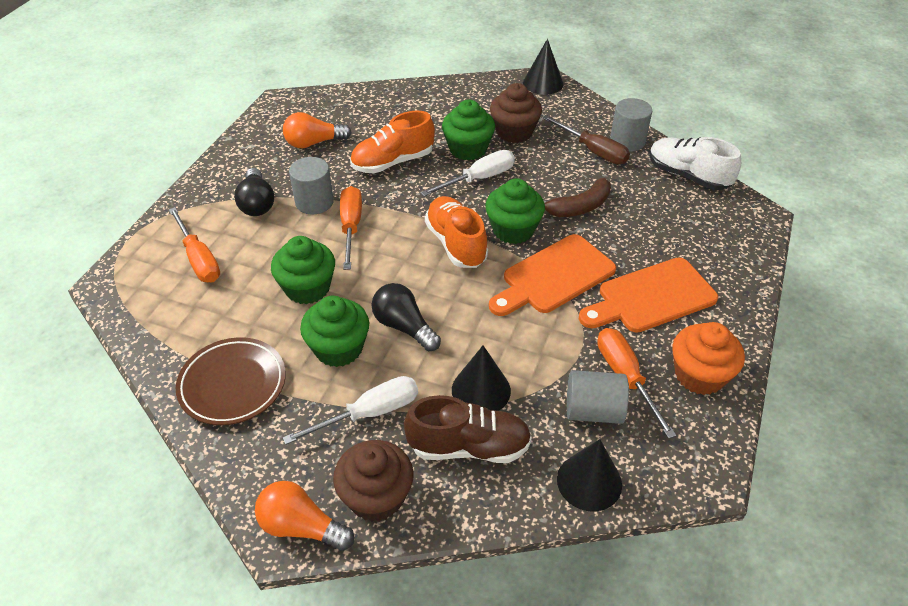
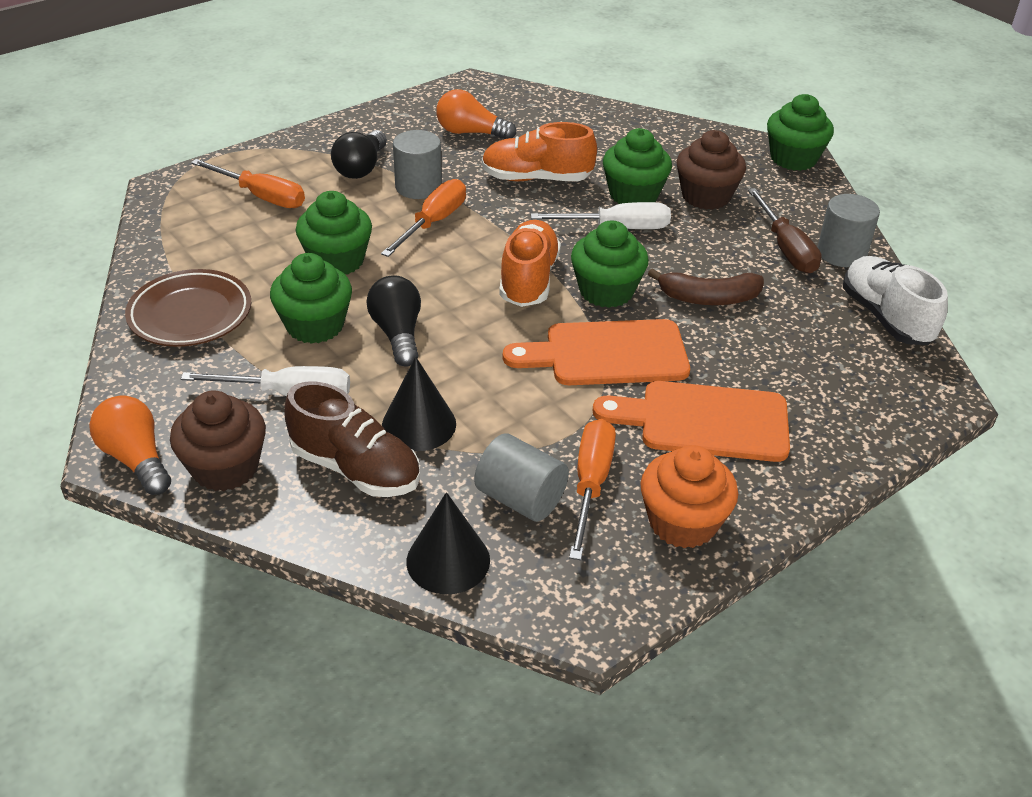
camera: 30 degrees right, 5 degrees down
(199, 259) = (261, 196): orange screwdriver -> orange screwdriver turned 60 degrees counterclockwise
(543, 83) = (793, 158): black cone -> green cupcake

